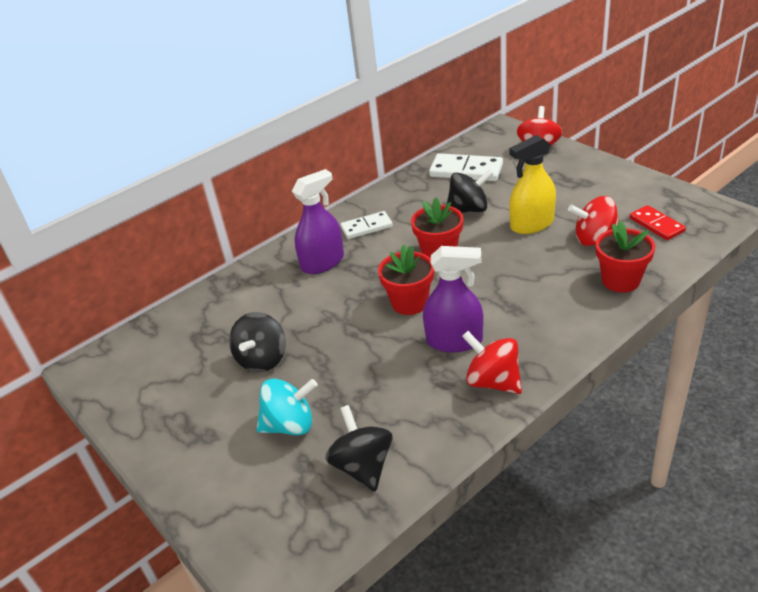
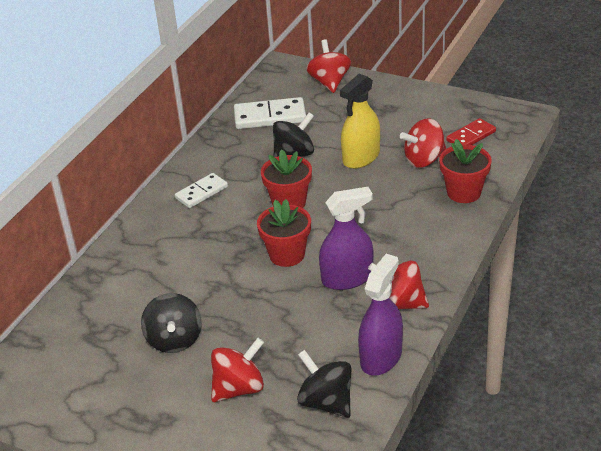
camera: 25 degrees left, 0 degrees up
(290, 425) = (239, 388): turquoise spinning top -> red spinning top
(322, 262) = (177, 236): purple spray bottle -> purple spray bottle (381, 357)
(656, 225) = (471, 136): red domino -> red domino turned 75 degrees counterclockwise

